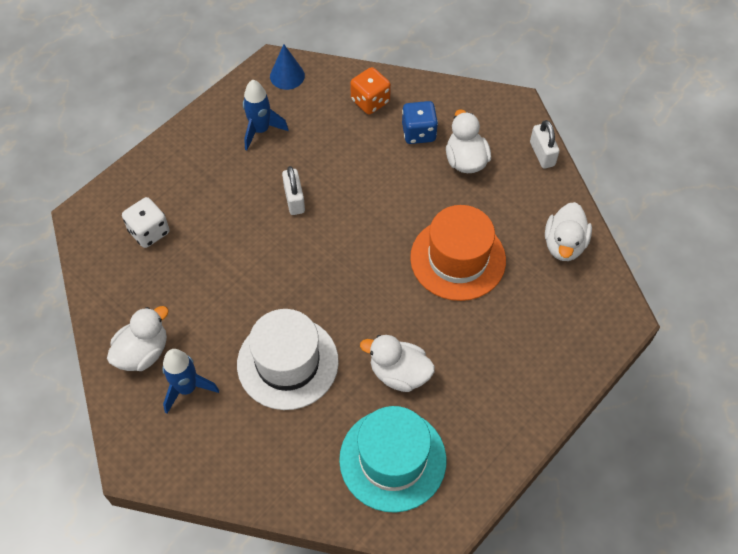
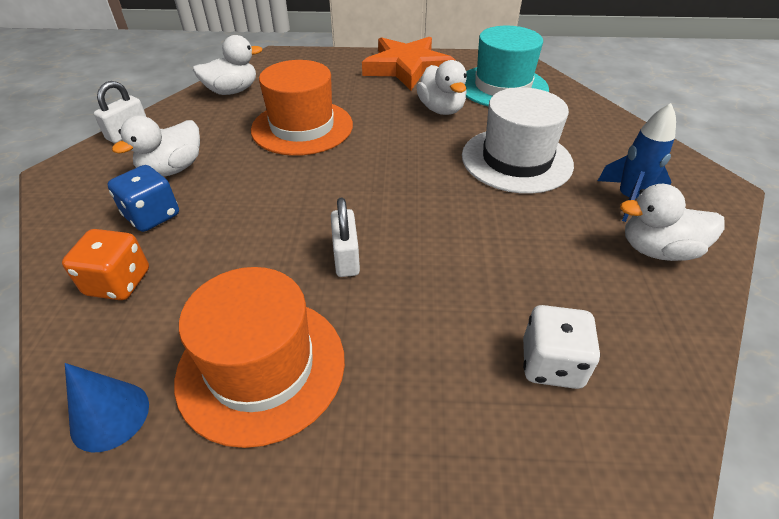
camera: 130 degrees left, 15 degrees down
(260, 130) = (261, 367): blue rocket -> orange hat
(294, 199) = (346, 257): white padlock -> white padlock turned 45 degrees counterclockwise
(500, 409) = (407, 68): none -> orange star

